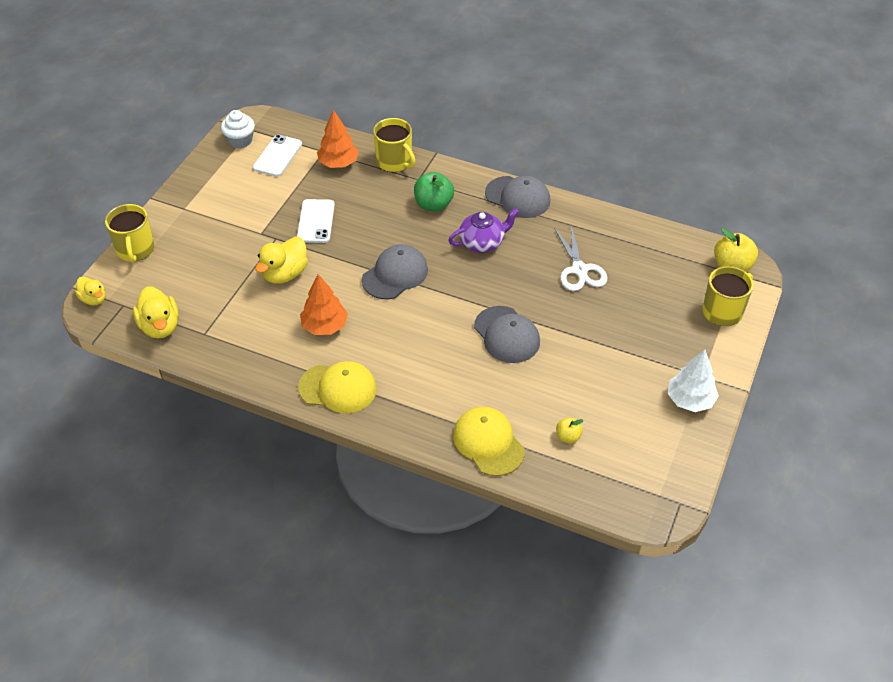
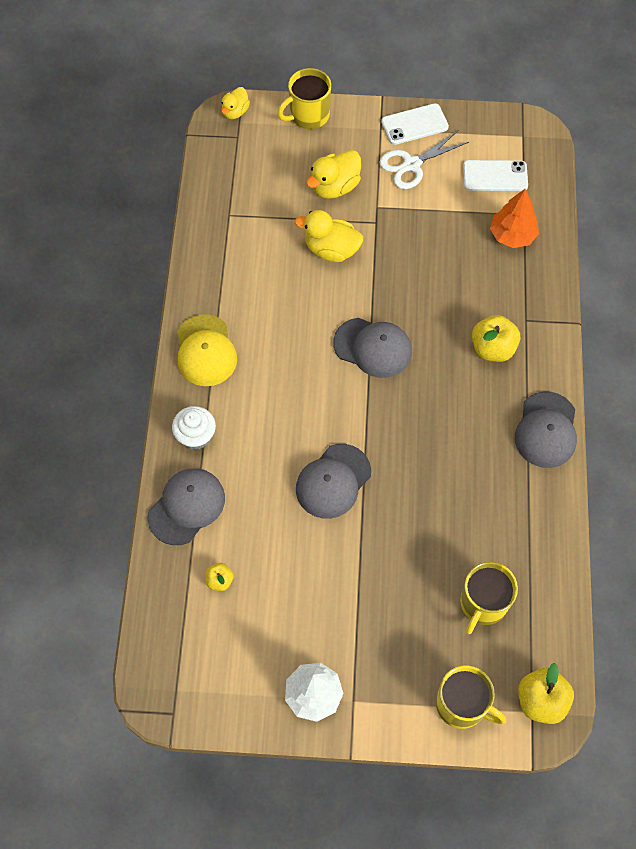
camera: 70 degrees right, 15 degrees up
(160, 326) = (223, 177): yellow duck -> yellow duck (335, 187)
(240, 140) = (501, 134): white cupcake -> white cupcake (196, 436)
(316, 221) = (415, 248): white phone -> white phone (414, 124)
(325, 326) = (278, 310): orange tree -> none
(394, 162) = (542, 287): yellow mug -> yellow mug (483, 603)
(433, 205) = (492, 348): green apple -> yellow apple
(482, 242) = (457, 416): purple teapot -> none
(488, 443) = (186, 507): yellow cap -> grey cap
(579, 270) = (459, 528): white scissors -> white scissors (411, 165)

